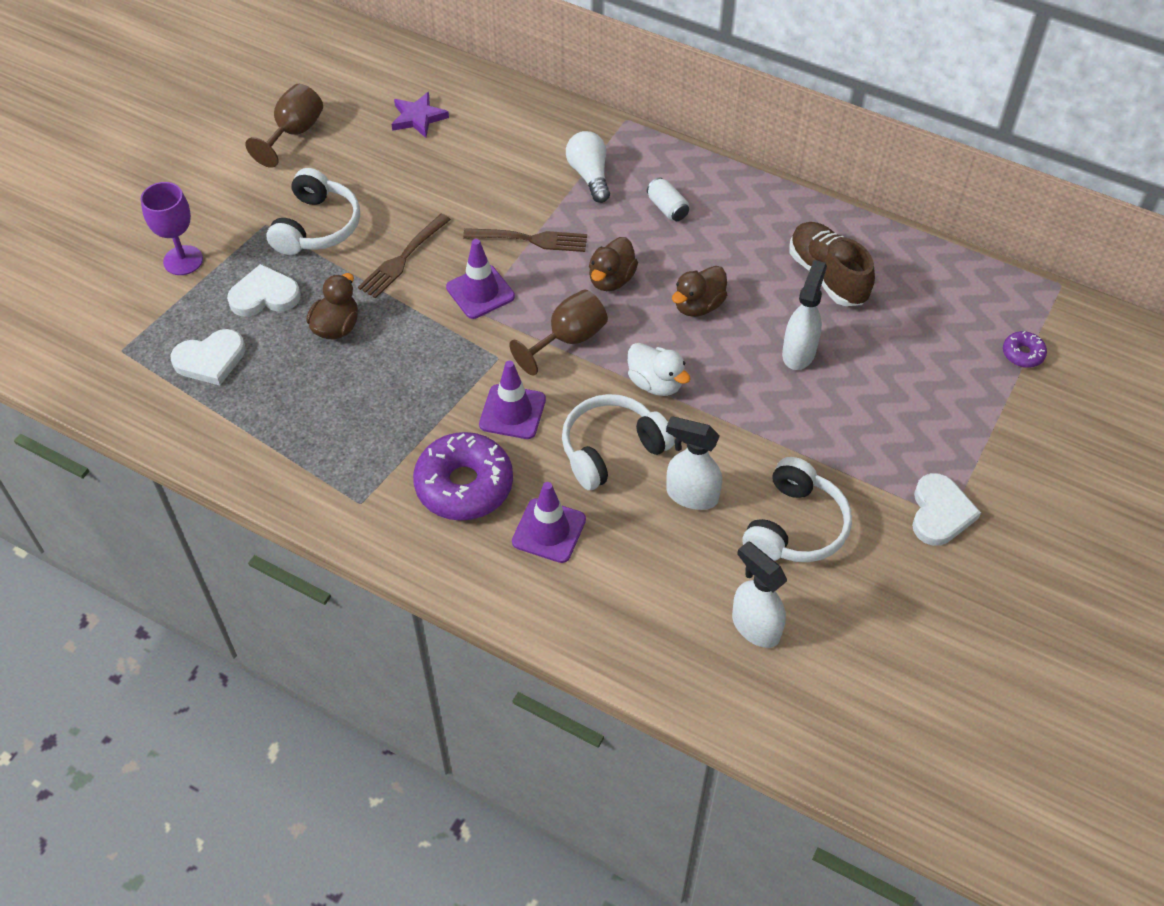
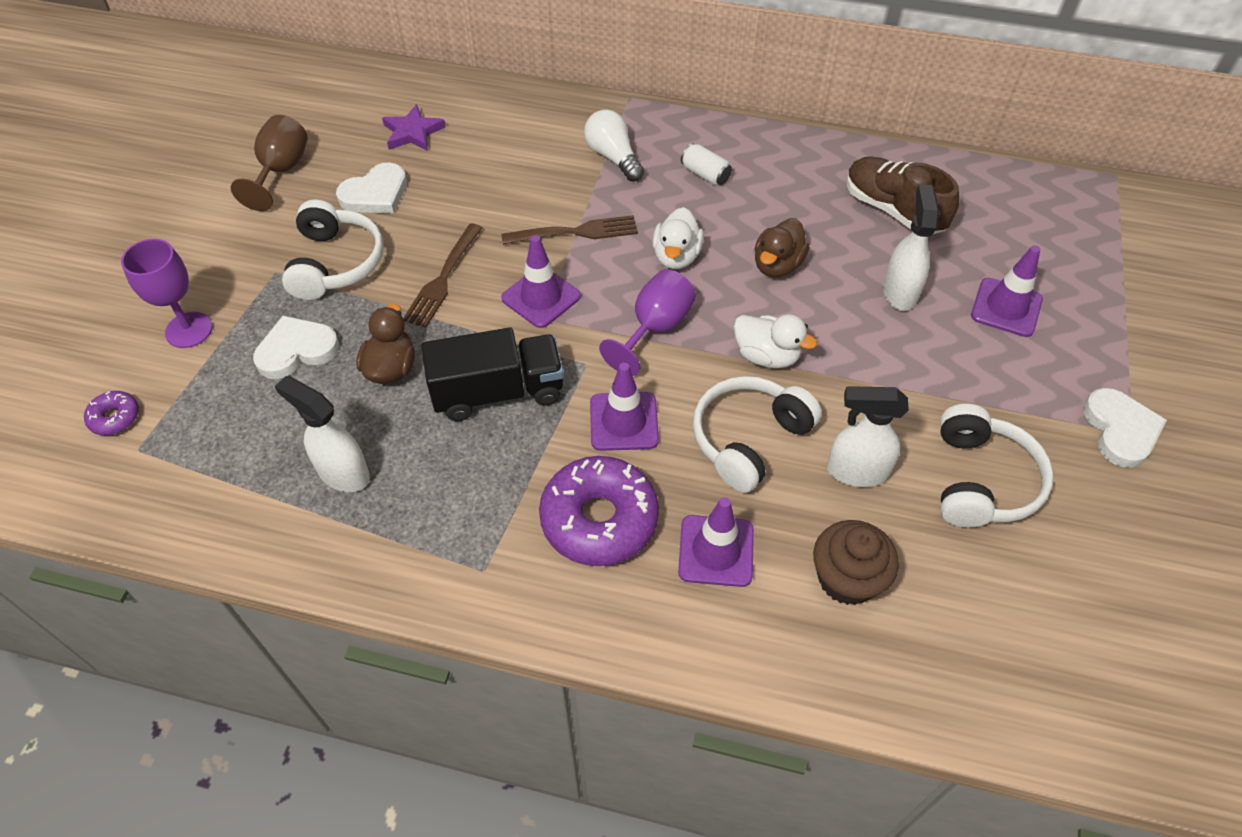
camera: 15 degrees left, 0 degrees up
(210, 360) = (251, 437): white heart -> white heart (375, 194)
(417, 365) = (498, 392): none -> black truck
(568, 339) = (655, 329): brown goblet -> purple goblet
(611, 279) = (676, 256): brown duck -> white duck
(646, 576) = (846, 578): none -> brown cupcake
(755, 626) = (991, 609): white spray bottle -> white spray bottle (343, 473)
(890, 386) = (1006, 307): none -> purple traffic cone
(1022, 354) = (1116, 248): purple donut -> purple donut (115, 418)

